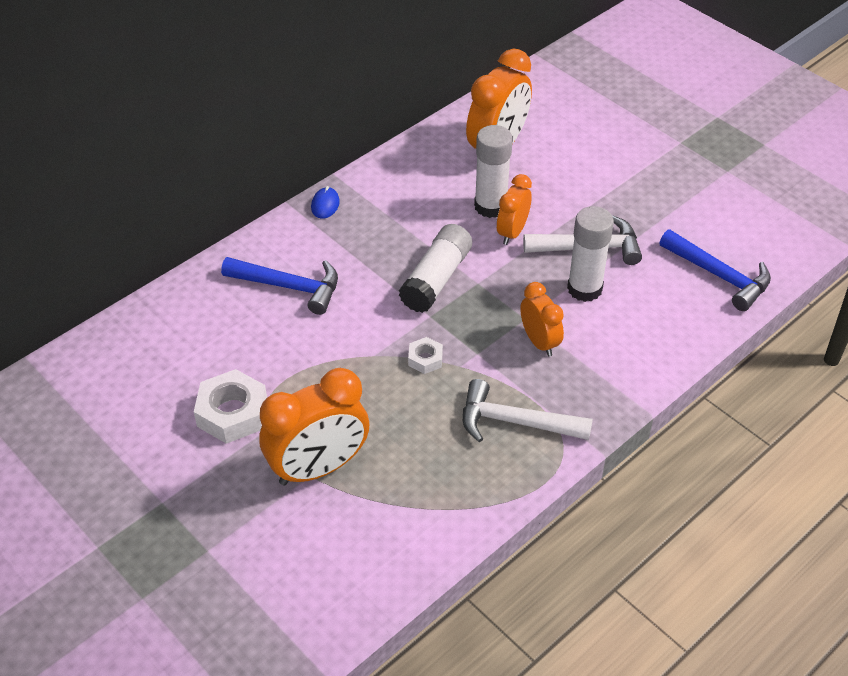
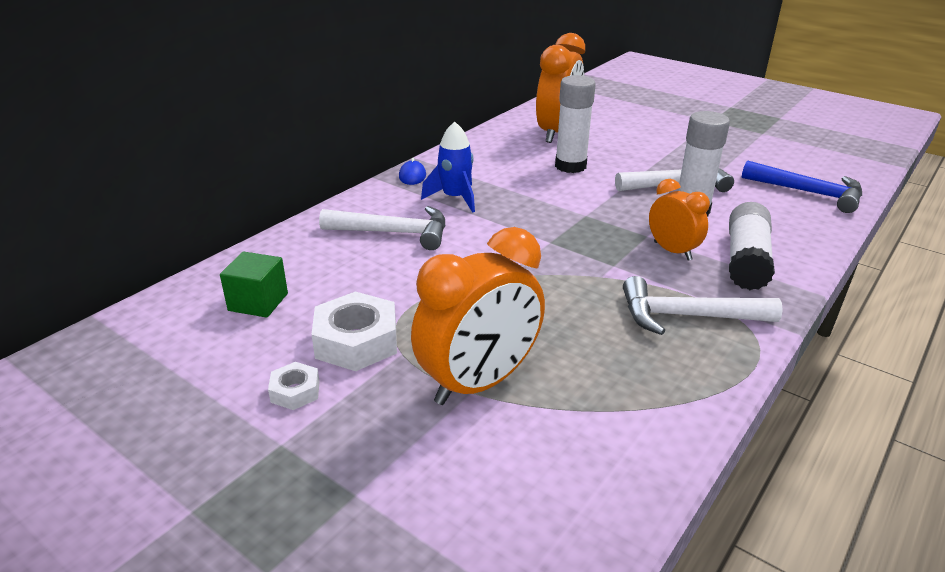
camera: 10 degrees left, 15 degrees down
(159, 359) = (258, 302): none -> green cube
(289, 287) = (394, 233): blue hammer -> white hammer
(358, 244) = (455, 198): none -> blue rocket
(425, 359) = (561, 274): white nut -> white nut (295, 391)
(436, 279) = (543, 215): white glue stick -> white glue stick (746, 260)
(512, 232) = (600, 180): orange clock -> none

